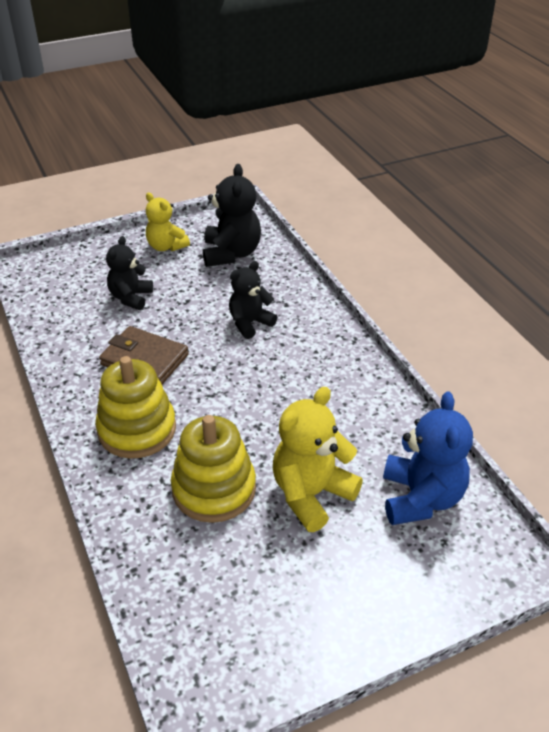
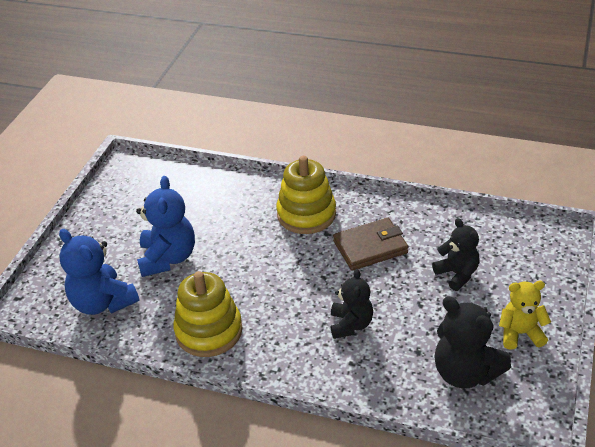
camera: 135 degrees right, 0 degrees up
(214, 489) = (222, 222): yellow stacking toy -> yellow stacking toy (209, 331)
(311, 494) = (168, 258): yellow teddy bear -> blue teddy bear

